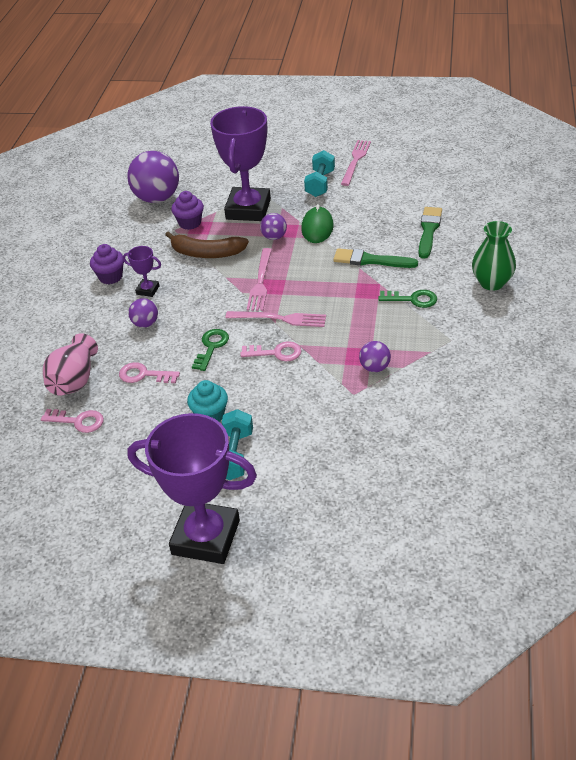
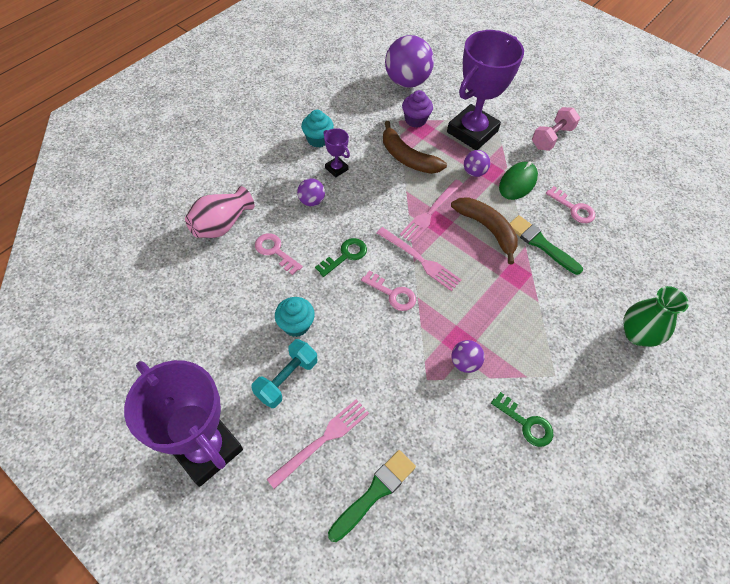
camera: 25 degrees right, 15 degrees up
(78, 421) = (196, 266): pink key -> pink key (573, 208)
(110, 277) = (318, 139): purple cupcake -> turquoise cupcake
(318, 271) = (487, 229): none -> brown banana
(320, 184) = (552, 137): turquoise dumbbell -> pink dumbbell
(355, 161) = (600, 130): pink fork -> pink fork (322, 440)
(412, 299) = (550, 308): green key -> green key (526, 423)
(428, 230) = (616, 241): green brush -> green brush (374, 492)

